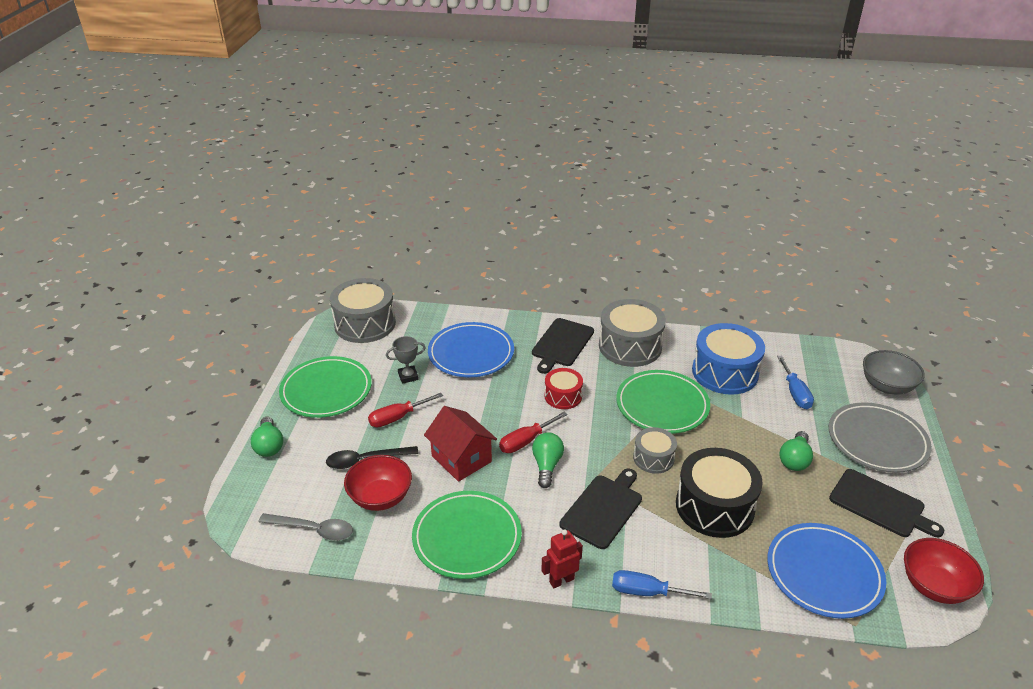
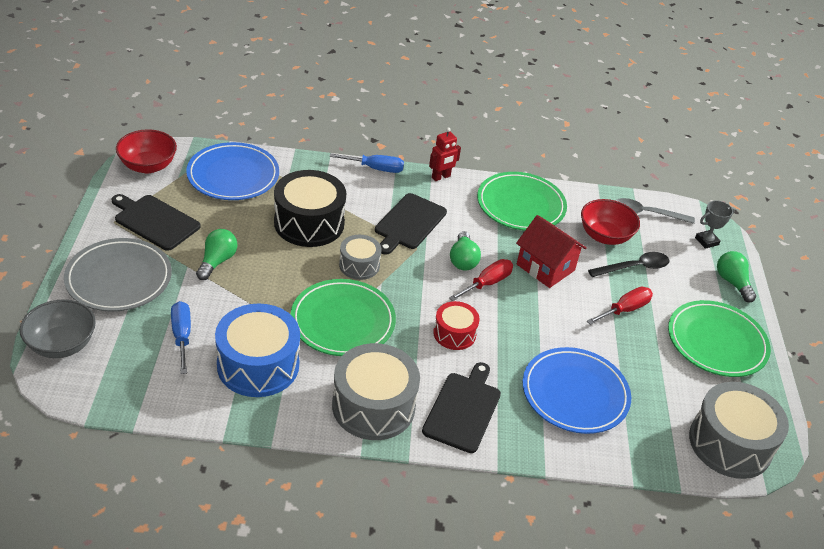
camera: 170 degrees right, 5 degrees up
(408, 376) = (636, 360): grey trophy -> grey trophy (706, 241)

